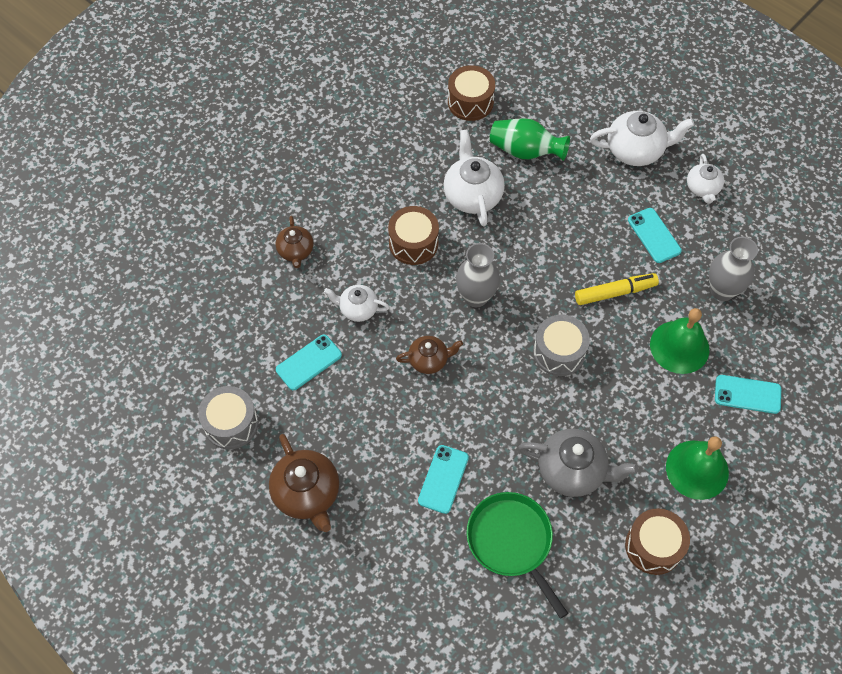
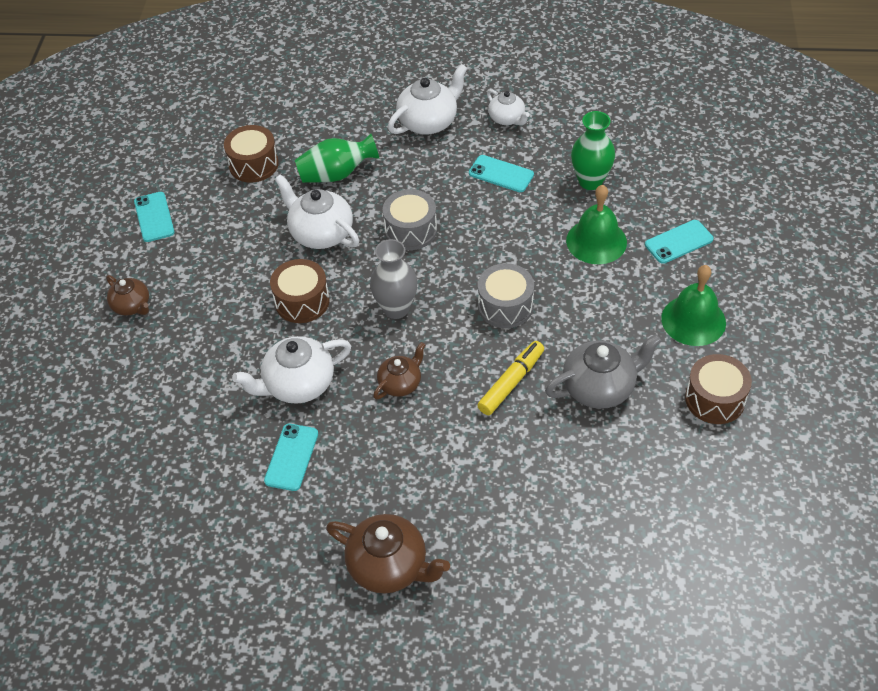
camera: 35 degrees left, 10 degrees down
(231, 424) = (262, 559): grey drum -> grey drum (411, 230)
(295, 251) = (195, 374): brown teapot -> brown teapot (132, 306)
(358, 309) = (298, 384): white teapot -> white teapot, size x1.65
(443, 479) = (500, 468): turquoise phone -> turquoise phone (154, 217)
(511, 542) = (602, 476): green pan -> none
(615, 292) = (509, 233): yellow marker -> yellow marker (511, 382)
(722, 290) = (590, 181): grey vase -> green vase

